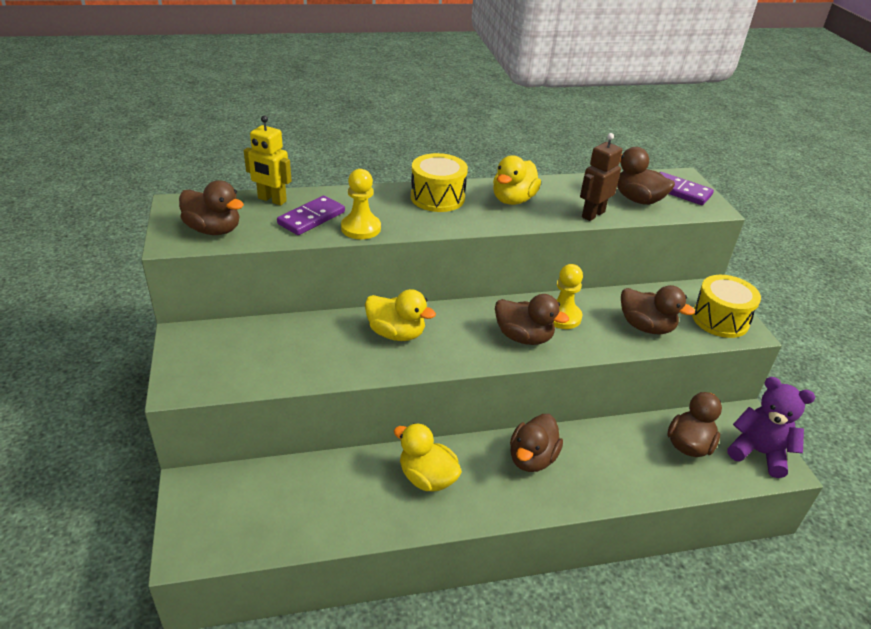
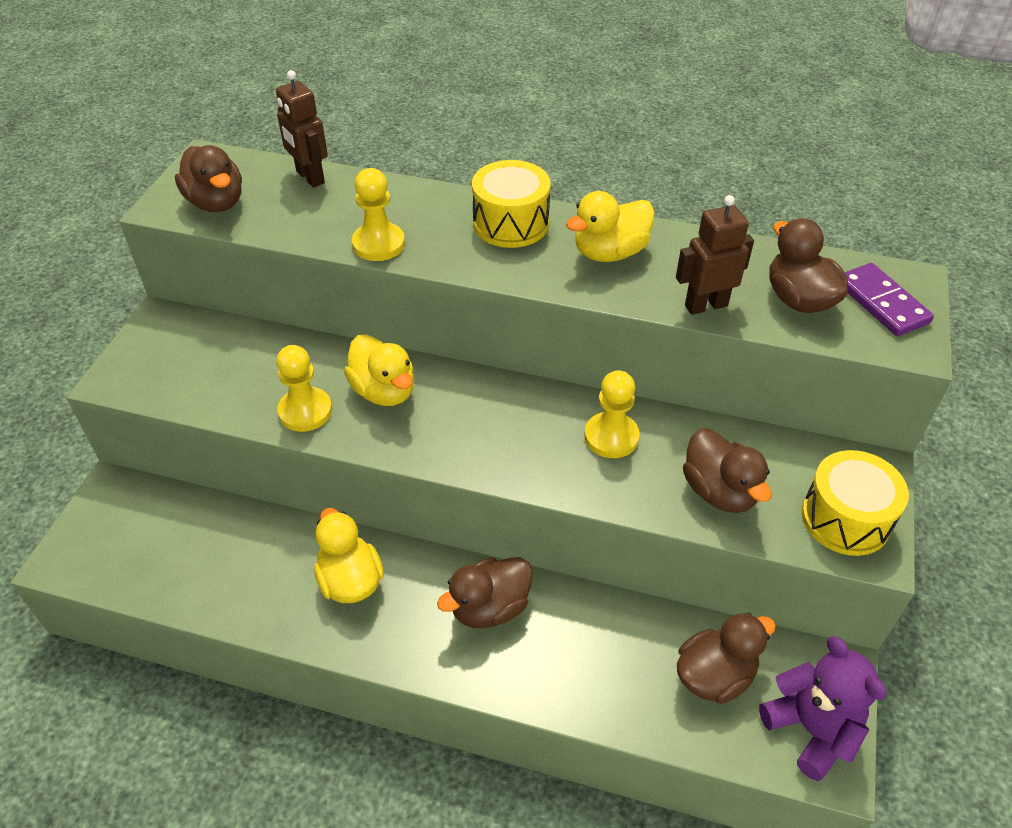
camera: 30 degrees right, 10 degrees up
(272, 200) = (309, 177): yellow robot -> brown robot
(311, 218) = (333, 214): purple domino -> none
(351, 362) = (305, 411): none -> yellow pawn
(523, 337) = (536, 449): brown duck -> none

